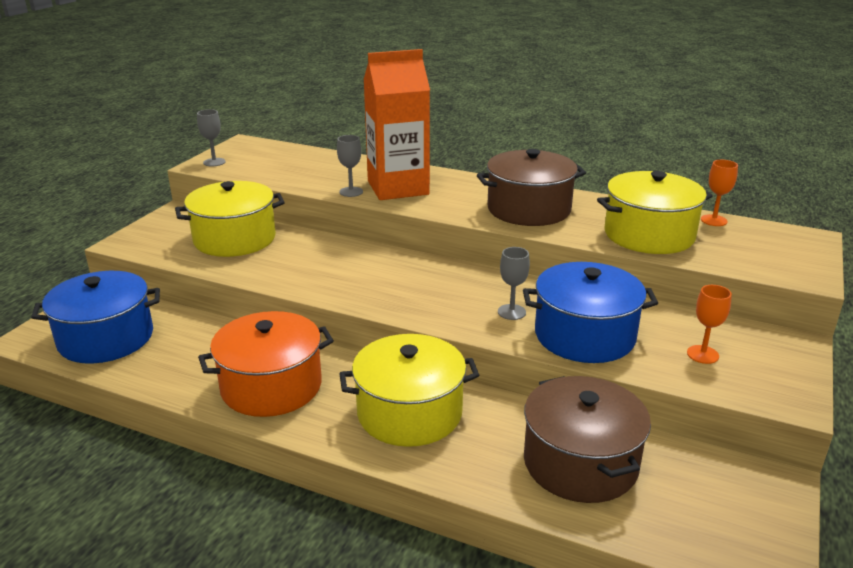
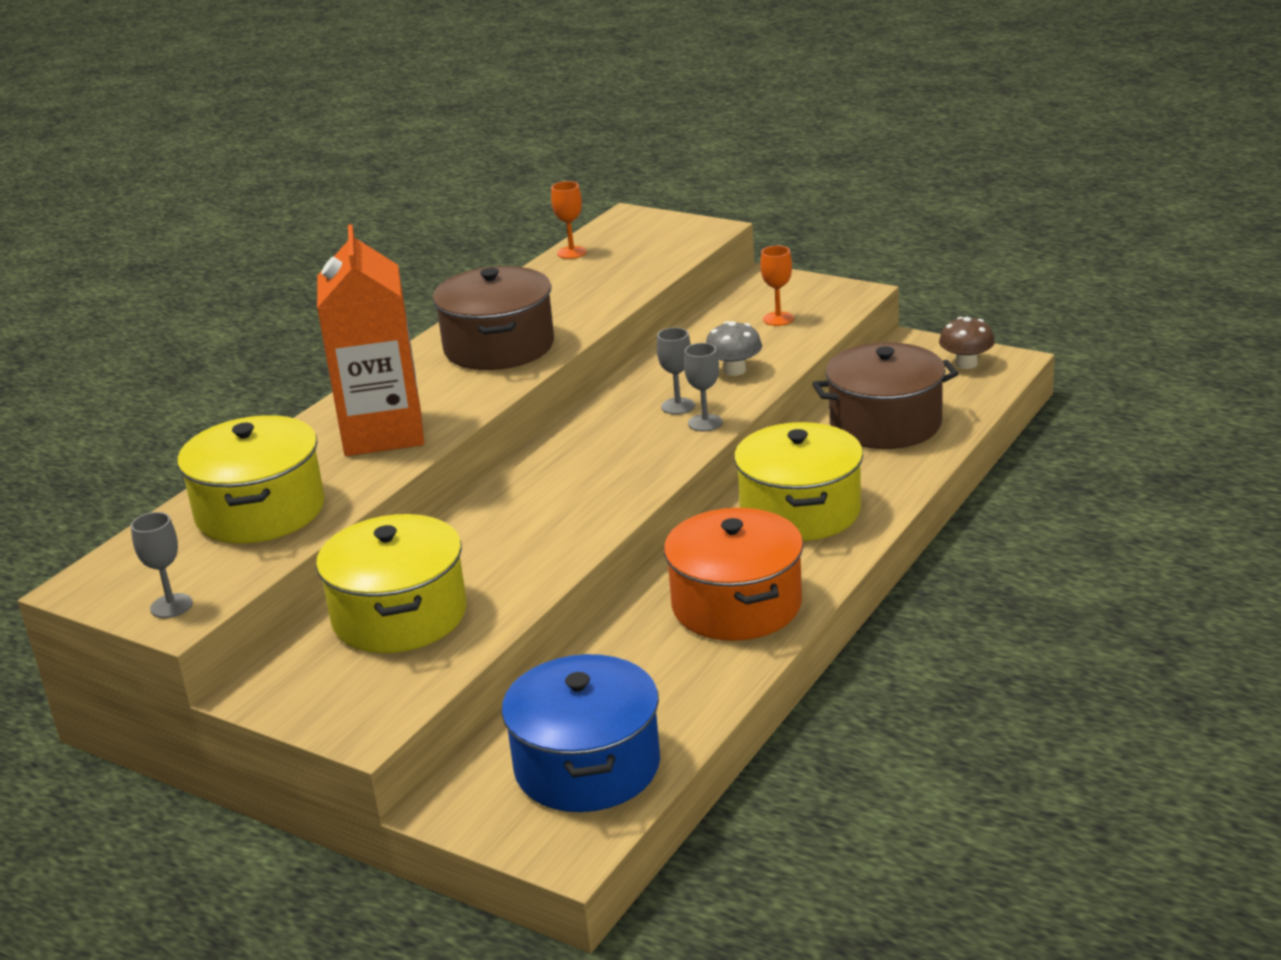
camera: 80 degrees left, 0 degrees up
(351, 192) = (380, 468): grey goblet -> grey goblet (705, 423)
(584, 335) = (734, 370): blue pot -> grey mushroom
(649, 235) = (596, 287): yellow pot -> yellow pot (260, 511)
(745, 528) = (966, 364): none -> brown mushroom

